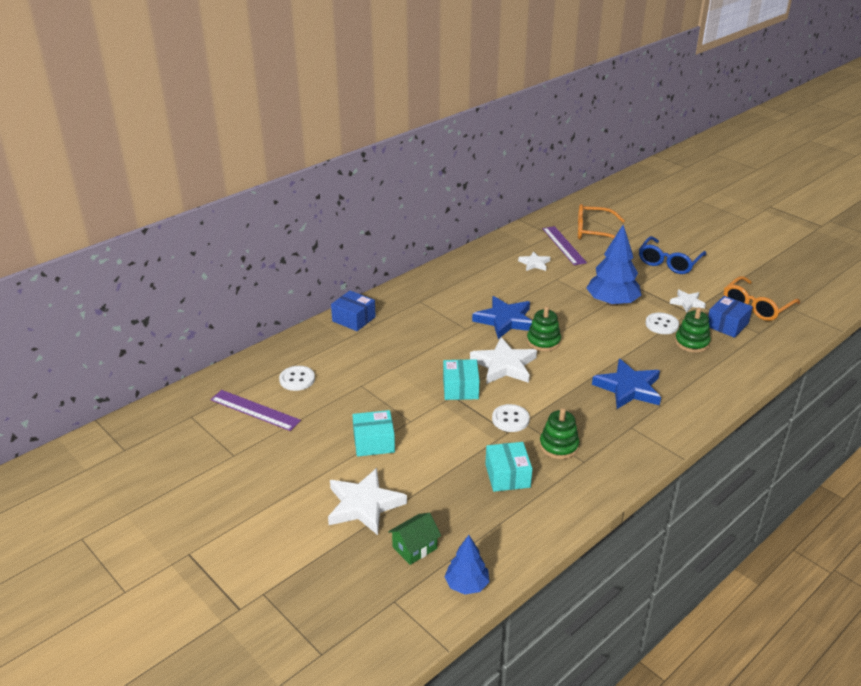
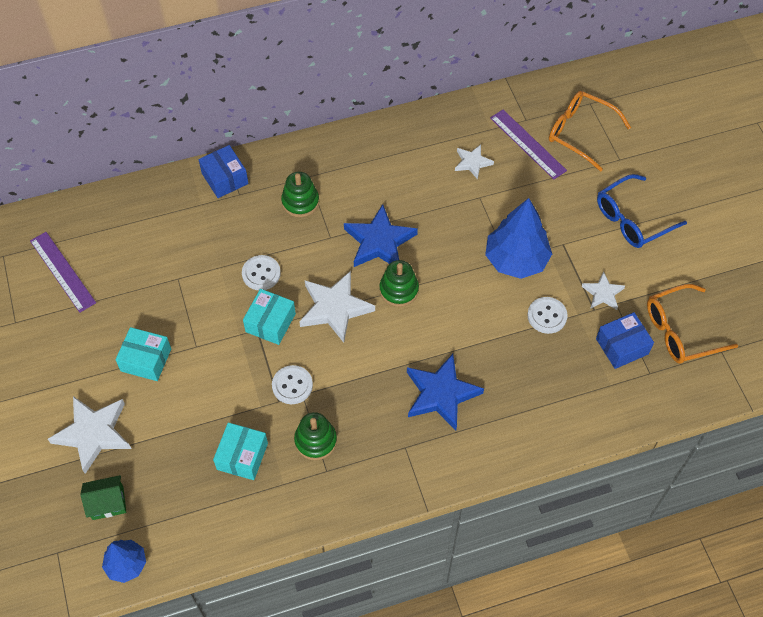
camera: 25 degrees right, 25 degrees up
(297, 379) = (122, 245): white button -> white button (261, 273)
(564, 245) = (528, 144): purple ruler -> purple ruler turned 45 degrees counterclockwise
(691, 343) = (559, 357): green stacking toy -> green stacking toy (300, 202)

